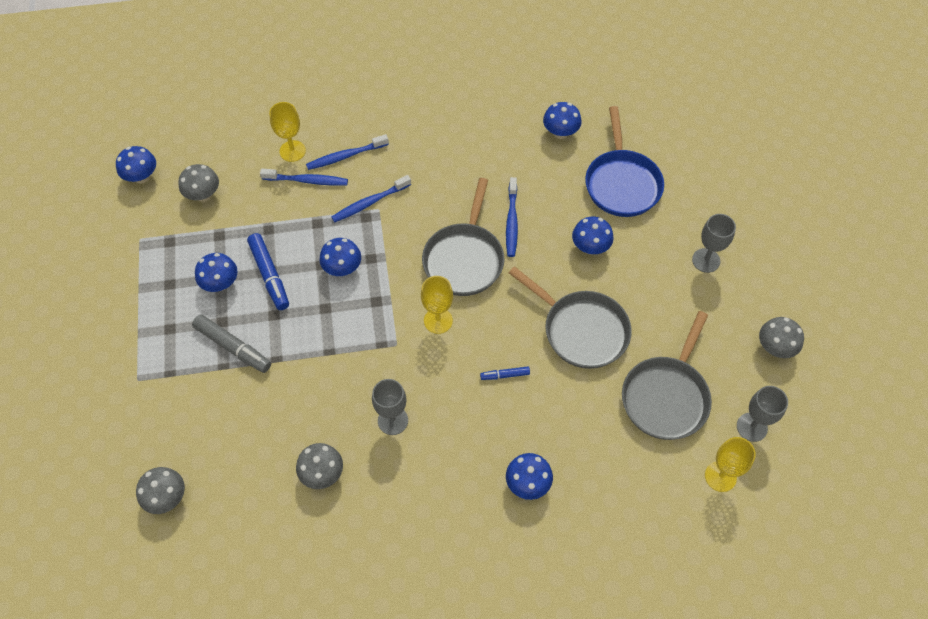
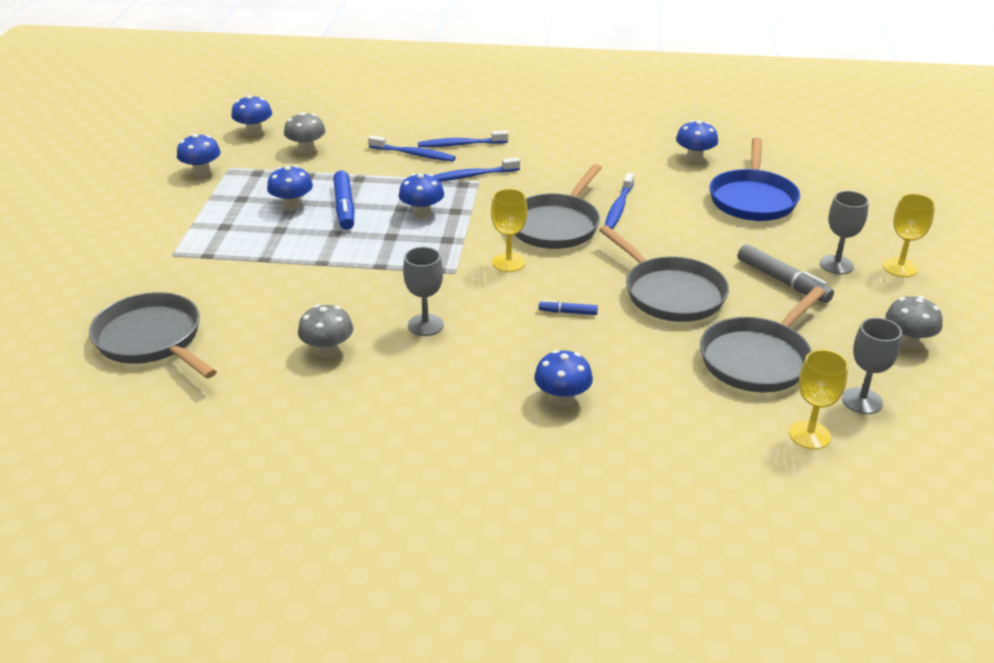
camera: 15 degrees right, 25 degrees down
(167, 497) = (152, 340): grey mushroom -> grey pan
(233, 347) = (281, 248): grey marker -> grey marker (782, 281)
(292, 151) = (408, 135): yellow goblet -> yellow goblet (899, 268)
(590, 247) = (701, 237): blue mushroom -> blue mushroom (202, 172)

